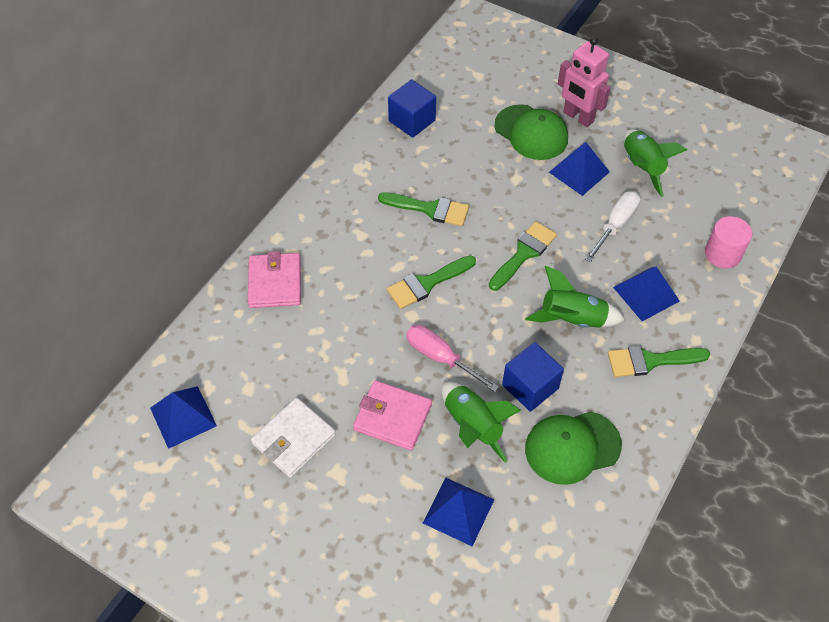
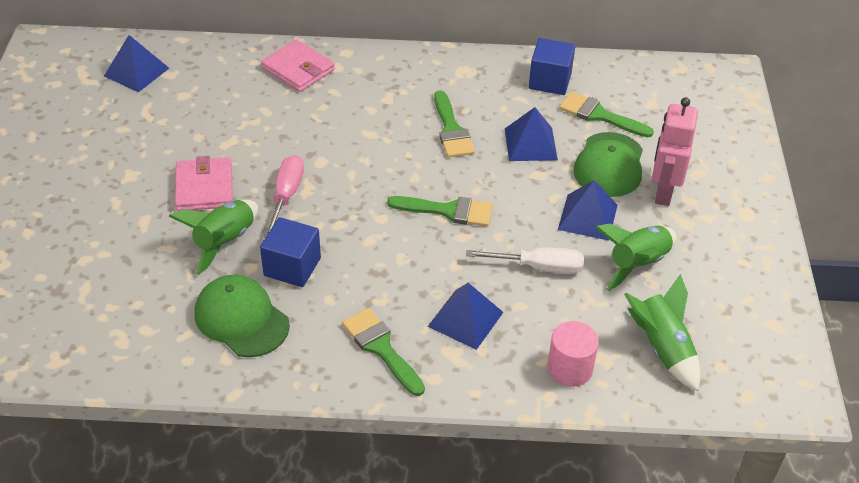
camera: 60 degrees right, 10 degrees down
(275, 283) = (298, 69): pink wallet -> pink wallet turned 75 degrees clockwise
(294, 439) = (149, 138): white wallet -> none
(427, 283) = (363, 158): green brush -> green brush (599, 115)
(458, 511) = (131, 262): blue pyramid -> blue pyramid (530, 144)
(572, 319) = (392, 271): green rocket -> green rocket (662, 348)

